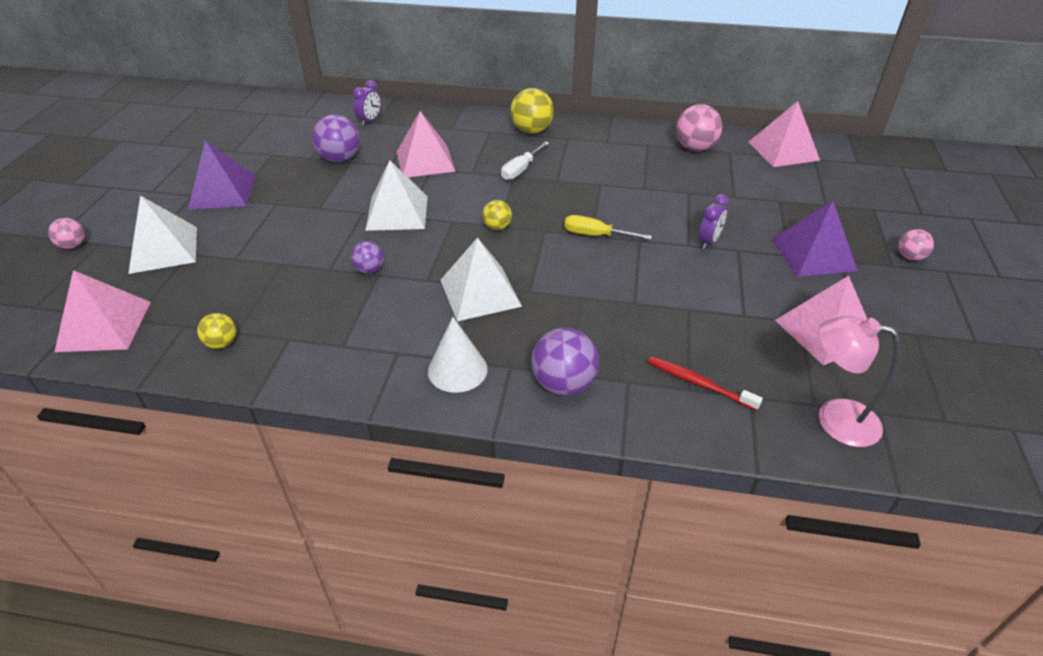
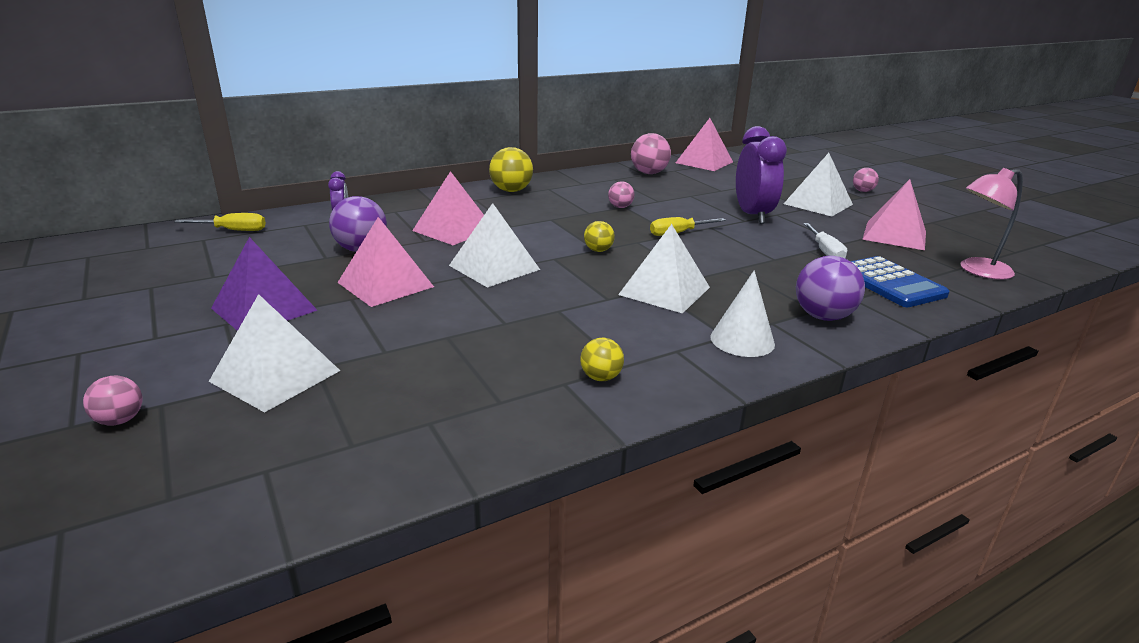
camera: 40 degrees left, 15 degrees down
(104, 326) = (322, 467): pink pyramid -> pink pyramid (385, 284)
(222, 343) = (502, 415): yellow ball -> yellow ball (601, 377)
(293, 110) = (233, 230): none -> yellow screwdriver
(369, 269) = (544, 310): purple ball -> none
(520, 170) = (549, 214): white screwdriver -> white screwdriver (825, 252)
(595, 183) = (620, 207): none -> pink ball
(699, 383) = (890, 283): red toothbrush -> blue calculator
(708, 241) = (752, 215): purple clock -> purple clock, size x1.98
(813, 254) = (818, 204): purple pyramid -> white pyramid

